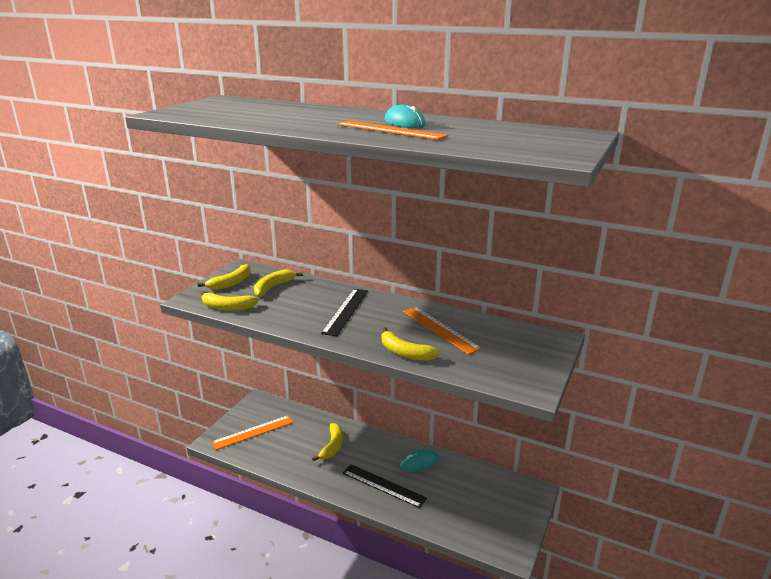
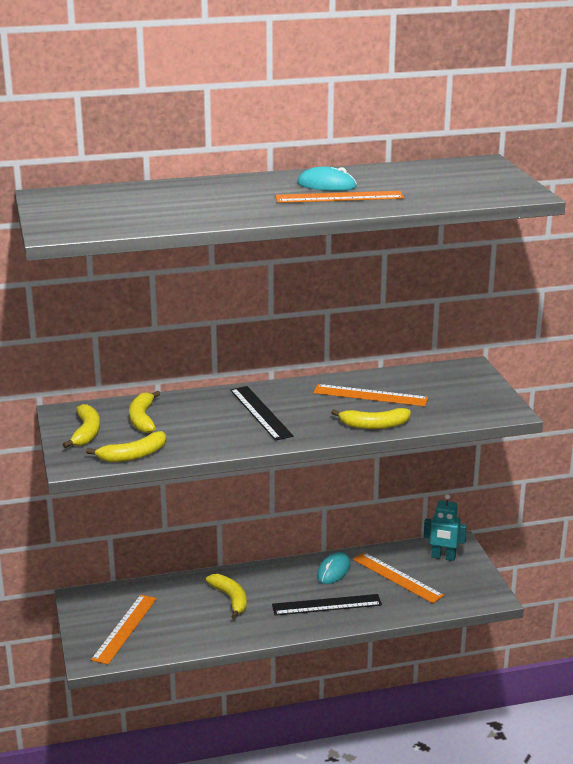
camera: 40 degrees left, 0 degrees up
(457, 492) = (397, 577): none -> orange ruler
(511, 496) = (443, 557): none -> turquoise robot

